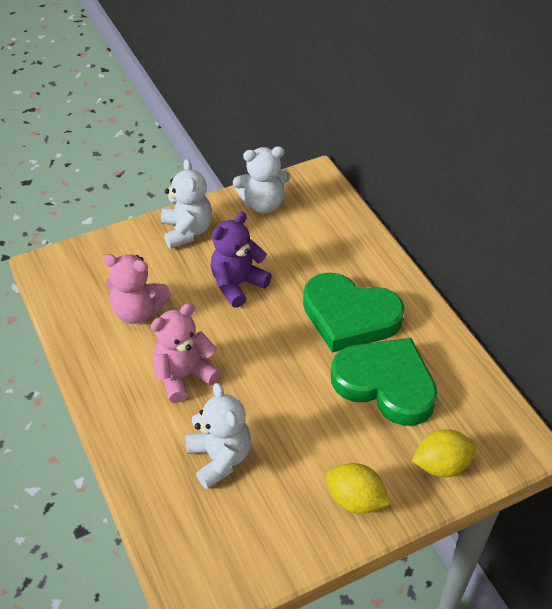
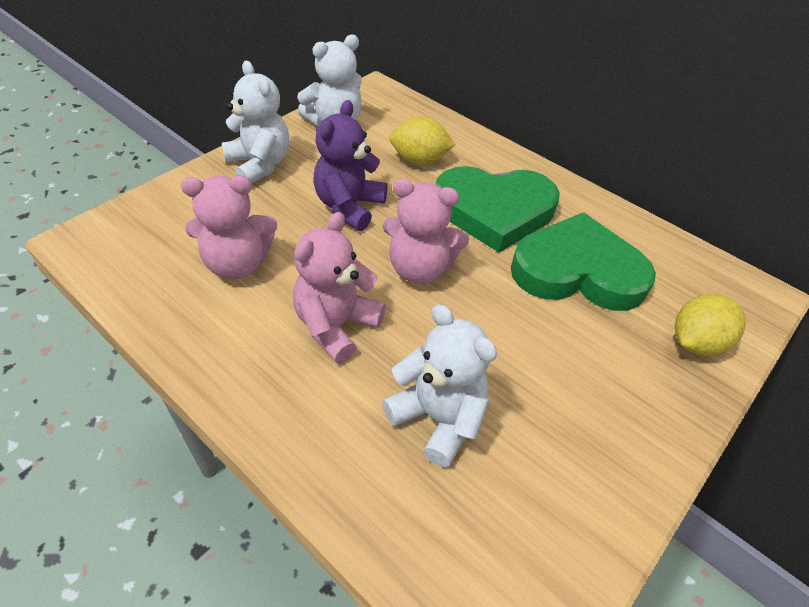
camera: 25 degrees left, 0 degrees up
(264, 349) = (419, 268): none -> pink teddy bear
(355, 500) = (634, 416): yellow lemon -> yellow lemon (419, 160)

